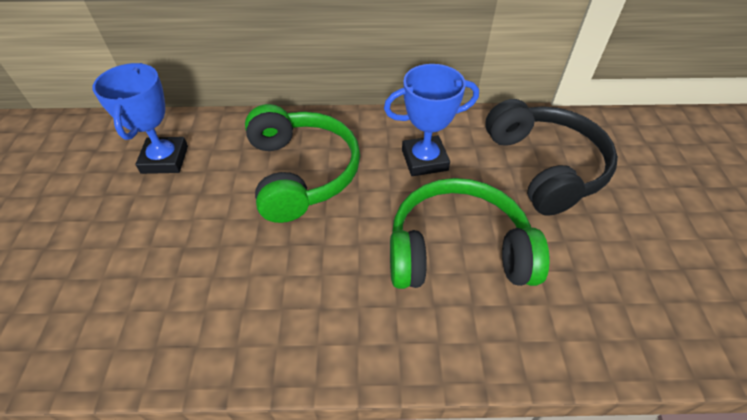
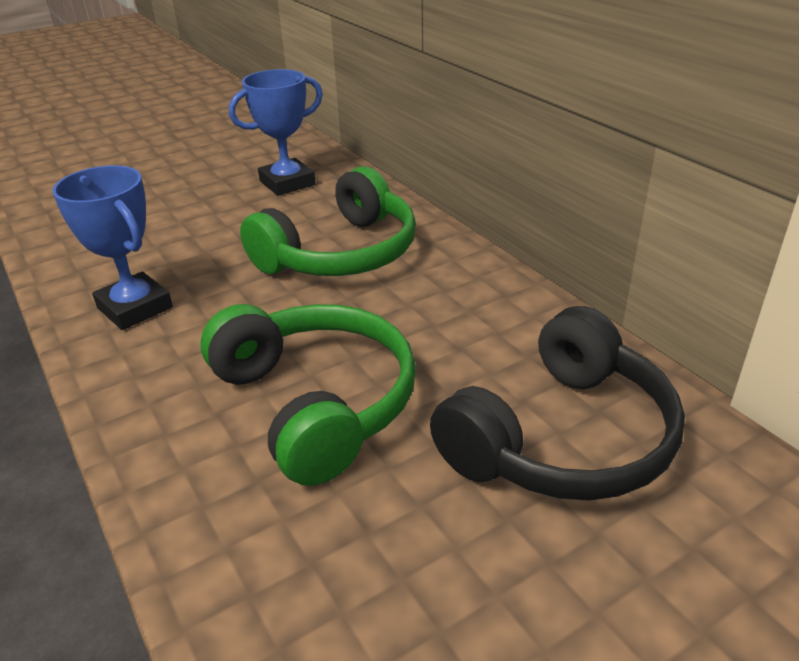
camera: 60 degrees right, 15 degrees down
(424, 160) = (450, 324): blue trophy -> blue trophy (134, 308)

